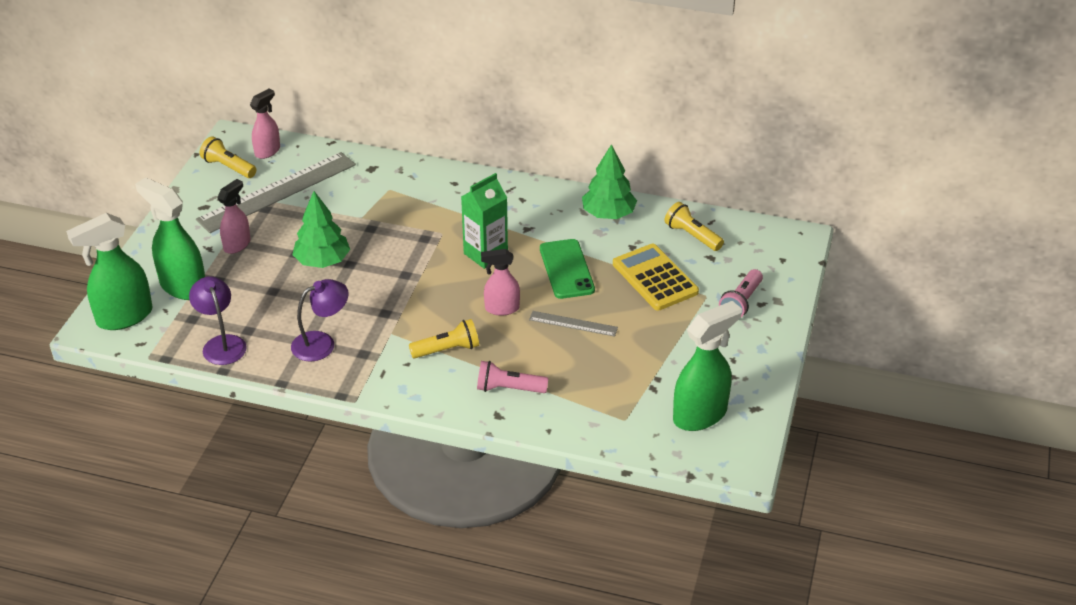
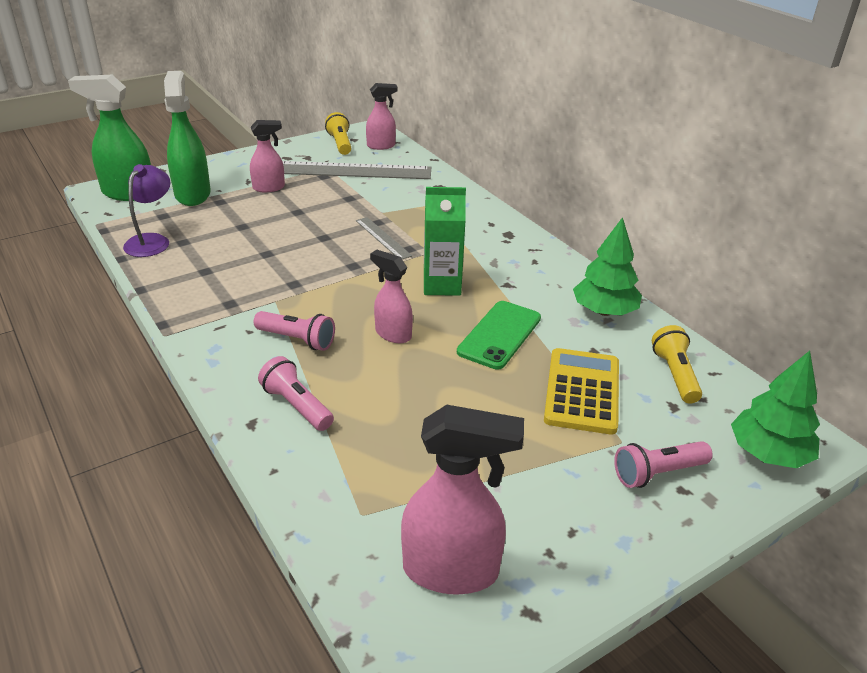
camera: 40 degrees right, 5 degrees down
(322, 261) = (307, 226): green tree -> green tree (768, 454)
(322, 343) = (214, 278): purple lamp -> none
(447, 350) = (297, 340): yellow flashlight -> pink flashlight
(573, 324) = (440, 385): grey ruler -> grey ruler (383, 238)
(700, 415) = (451, 571): green spray bottle -> pink spray bottle

